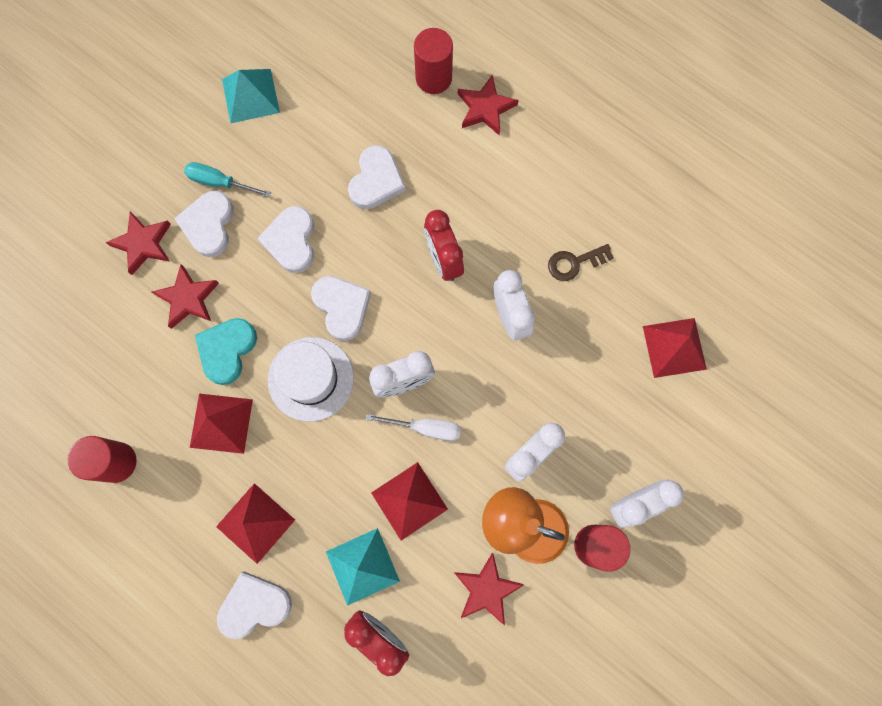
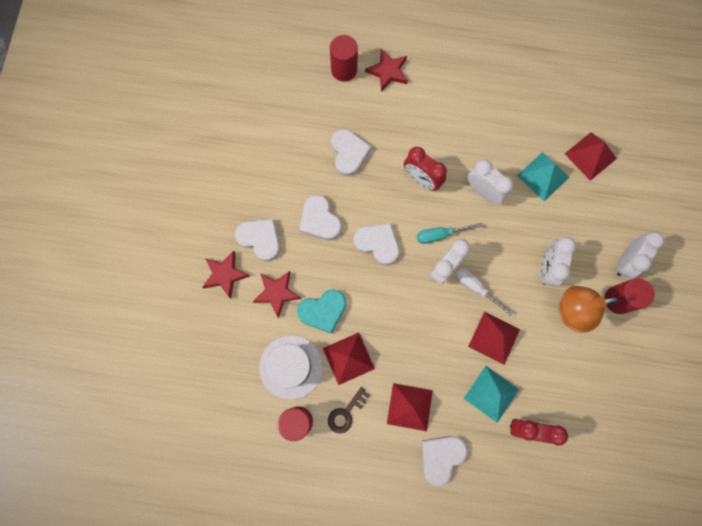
camera: 30 degrees left, 0 degrees up
(209, 225) = (260, 239): white heart -> white heart turned 150 degrees clockwise
(220, 182) = (250, 208): turquoise screwdriver -> turquoise screwdriver (440, 235)
(227, 350) = (323, 311): turquoise heart -> turquoise heart turned 105 degrees counterclockwise
(250, 96) = (234, 142): turquoise pyramid -> turquoise pyramid (543, 176)
(311, 379) = (387, 298): white hat -> white hat (291, 367)
(425, 428) = (475, 288): white screwdriver -> white screwdriver turned 120 degrees counterclockwise
(486, 589) = (573, 363): red star -> none
(574, 263) = (501, 137): brown key -> brown key (346, 413)

